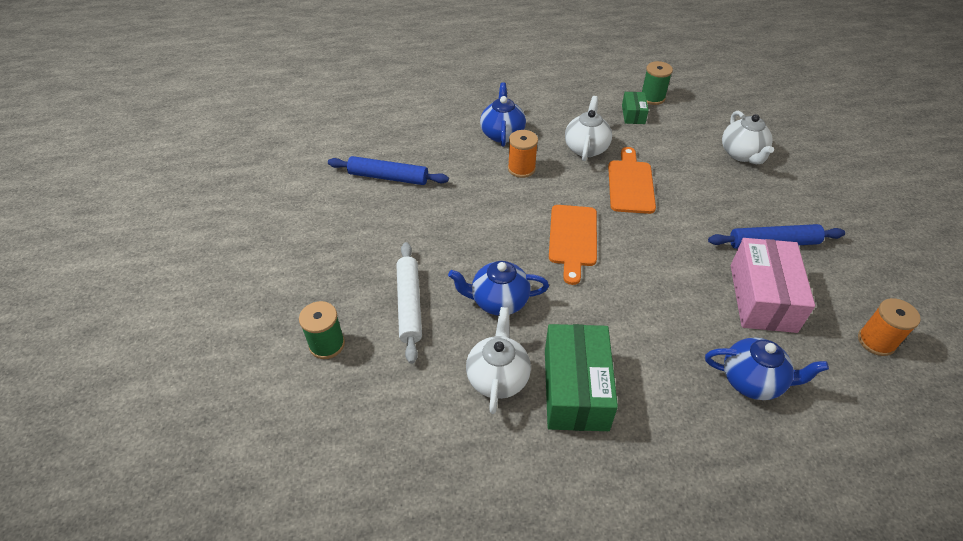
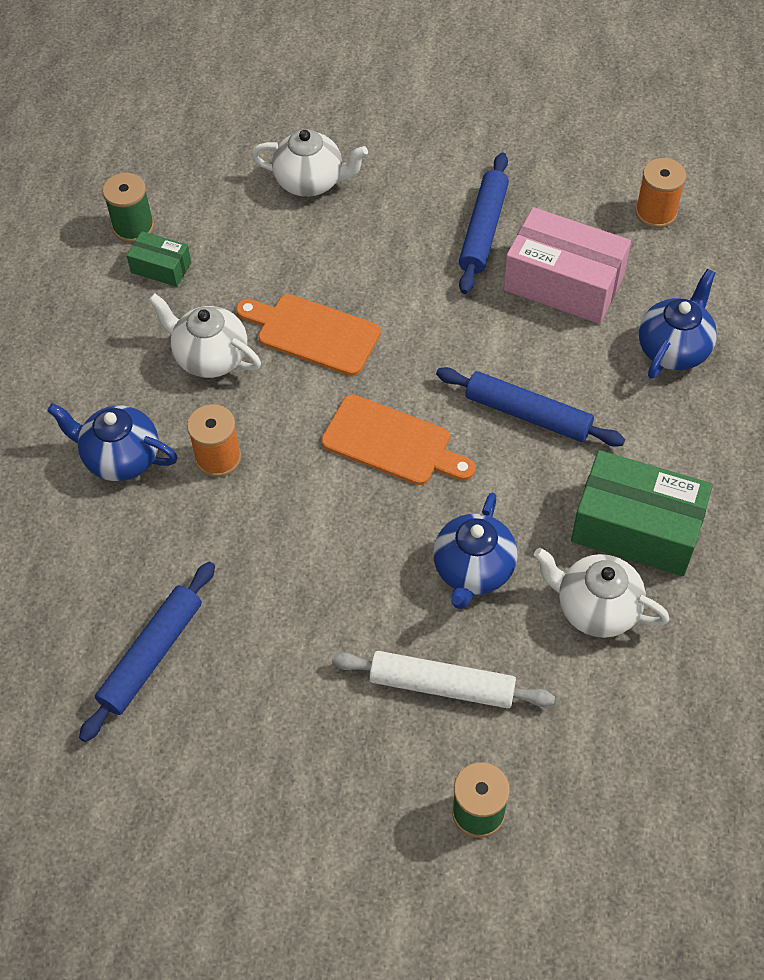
camera: 70 degrees left, 10 degrees up
(635, 302) = (528, 414): none -> blue rolling pin

